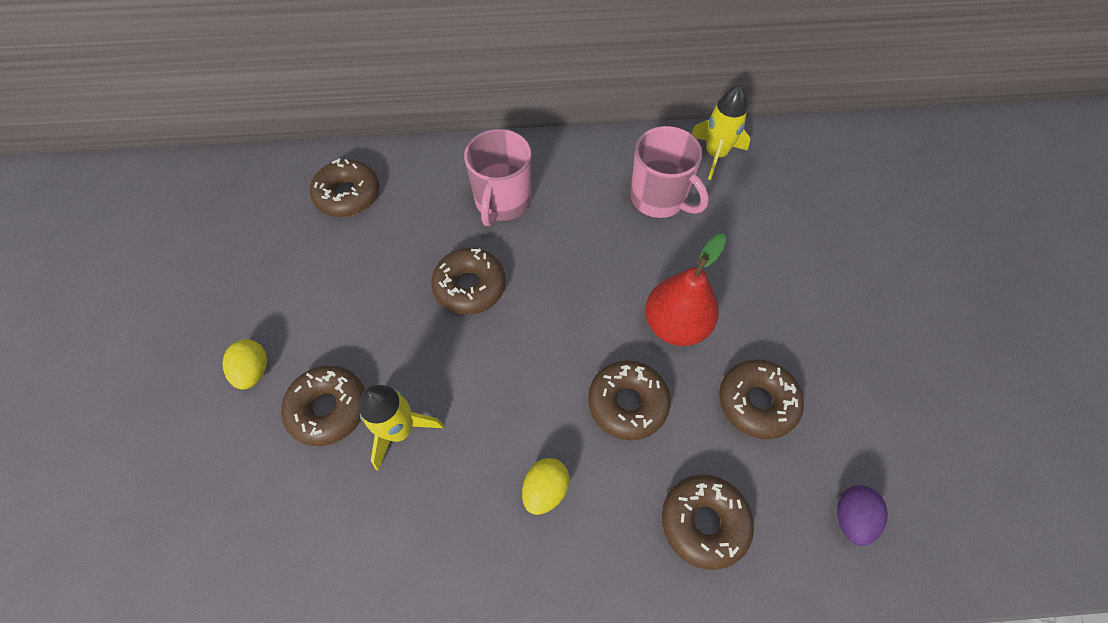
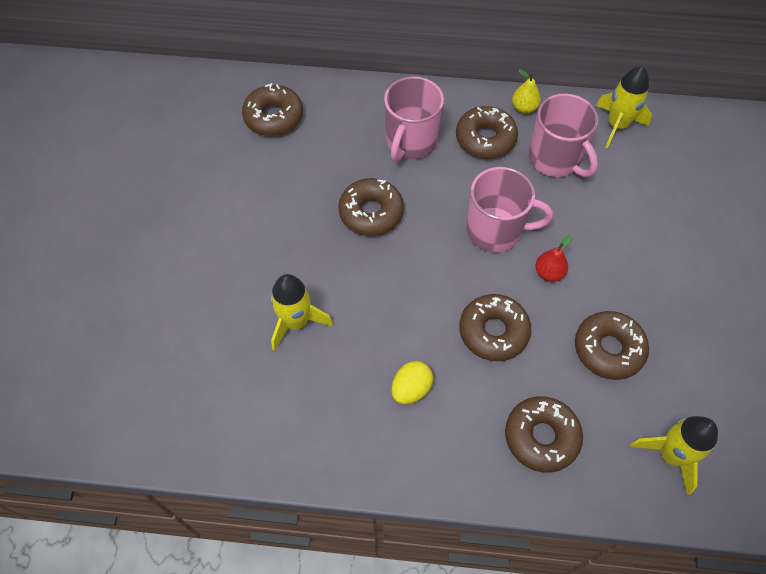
camera: 10 degrees right, 0 degrees up
(254, 371) = (180, 255): yellow egg -> none
(328, 409) = (238, 295): brown donut -> brown donut (485, 139)
(610, 286) = (496, 230): none -> pink mug
(616, 149) = (524, 108): none -> yellow pear
(675, 325) = (549, 273): red pear -> red pear, size x0.51
(851, 518) = (670, 455): purple egg -> yellow rocket

